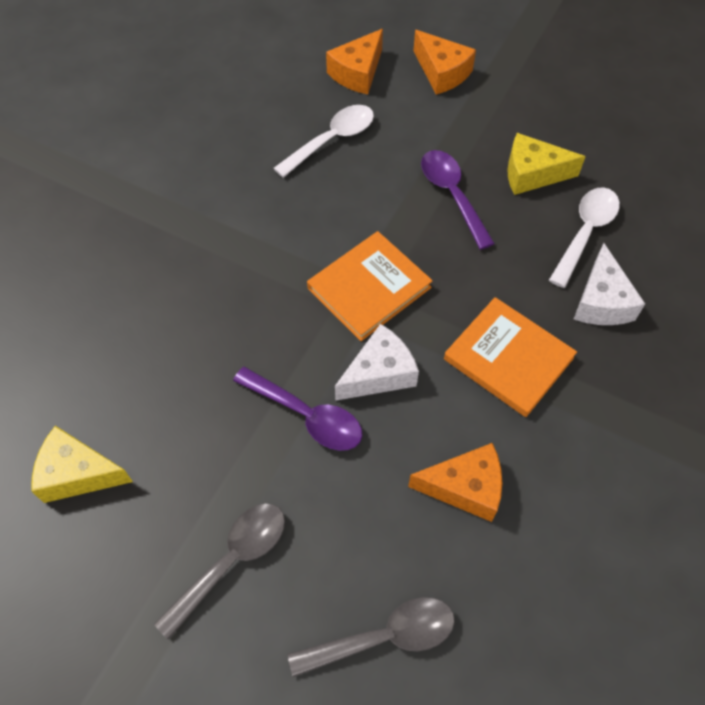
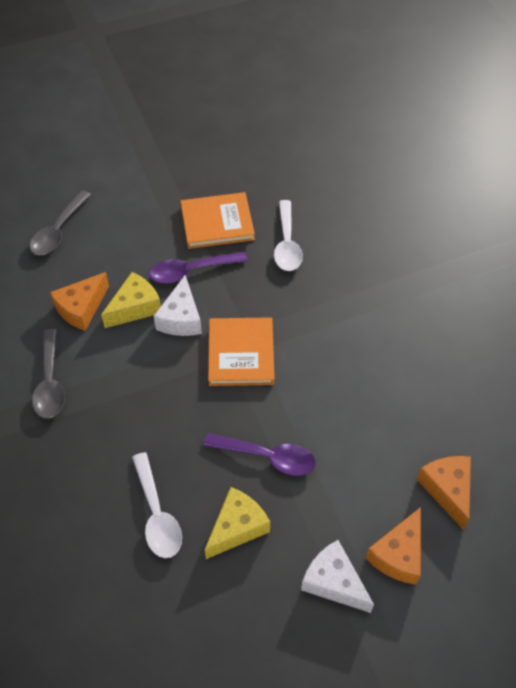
camera: 130 degrees right, 5 degrees down
(78, 473) = (254, 172): yellow cheese -> yellow cheese (135, 307)
(232, 561) = (151, 201): grey spoon -> grey spoon (50, 382)
(332, 140) = (386, 420): white spoon -> white spoon (287, 244)
(442, 73) = (398, 555): orange cheese -> orange cheese turned 60 degrees counterclockwise
(508, 359) = (123, 386): orange book -> orange book (217, 223)
(601, 301) = (102, 472): white cheese -> white cheese (333, 582)

